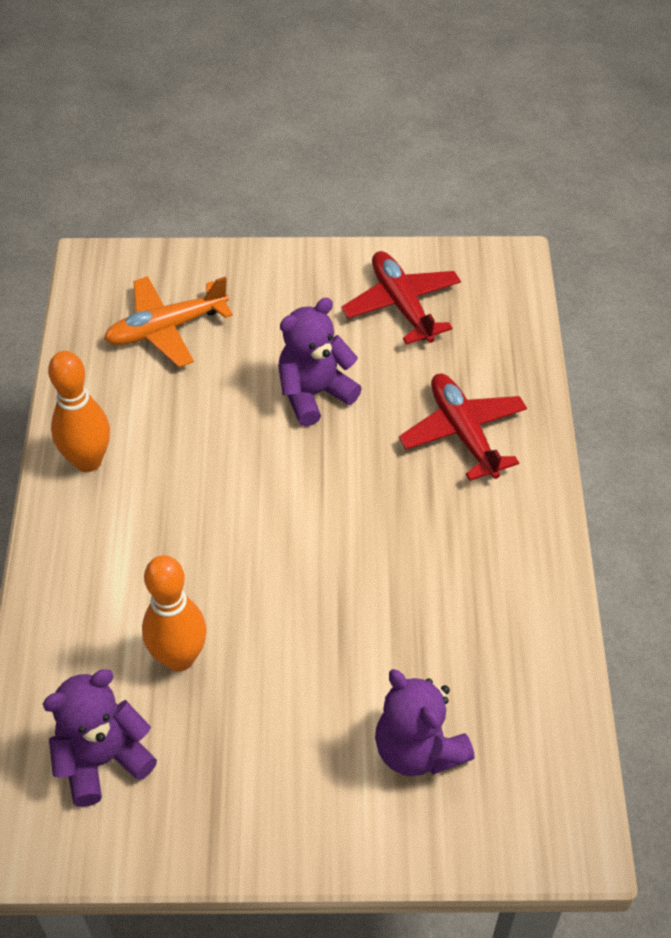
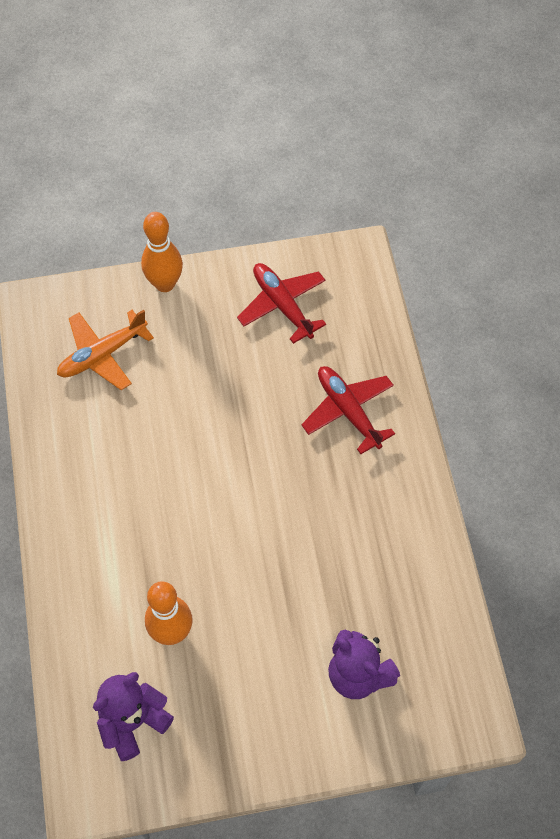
camera: 10 degrees left, 10 degrees up
(88, 461) = (67, 480): orange bowling pin -> orange bowling pin (165, 284)
(314, 394) = (229, 395): purple teddy bear -> none

